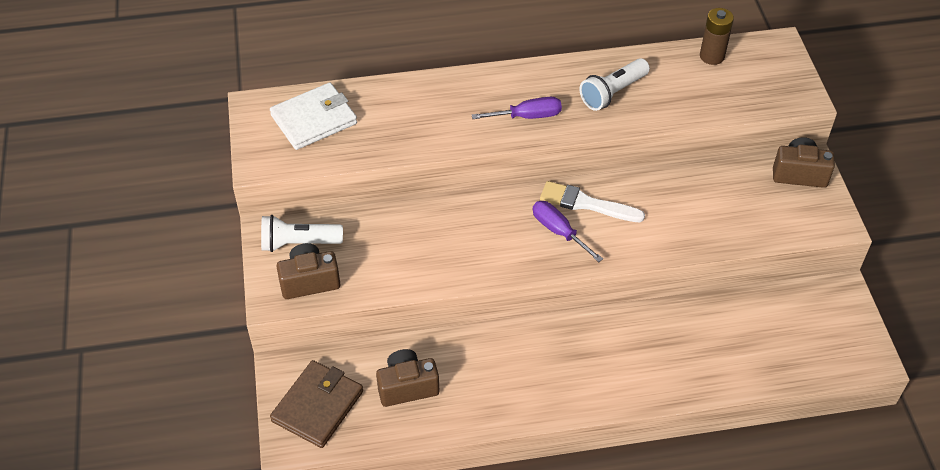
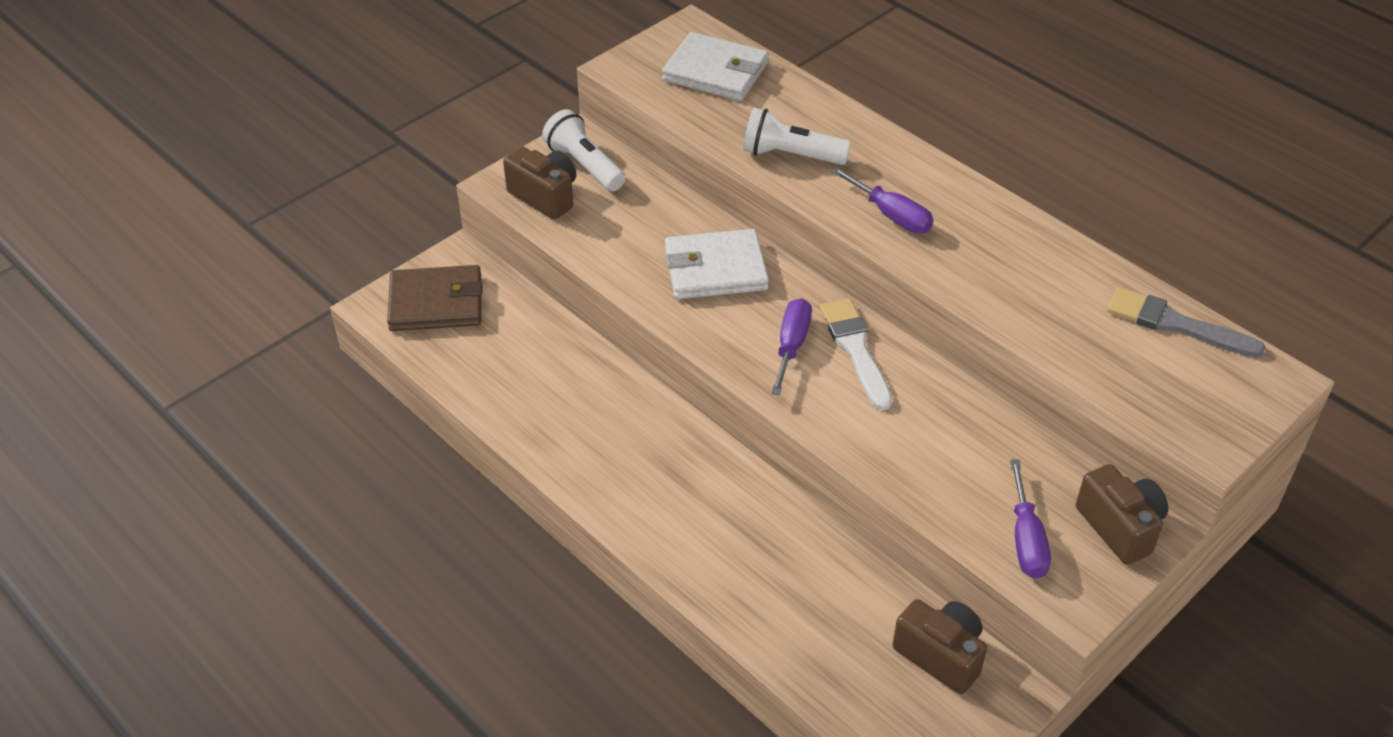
camera: 55 degrees right, 5 degrees down
(407, 386) = (513, 355): brown camera -> brown camera (941, 655)
(461, 230) = (715, 269): none -> white wallet
(613, 93) = (1008, 265): white flashlight -> white flashlight (791, 155)
(712, 56) = (1175, 324): brown battery -> grey brush
(781, 216) = (1026, 539): none -> purple screwdriver

